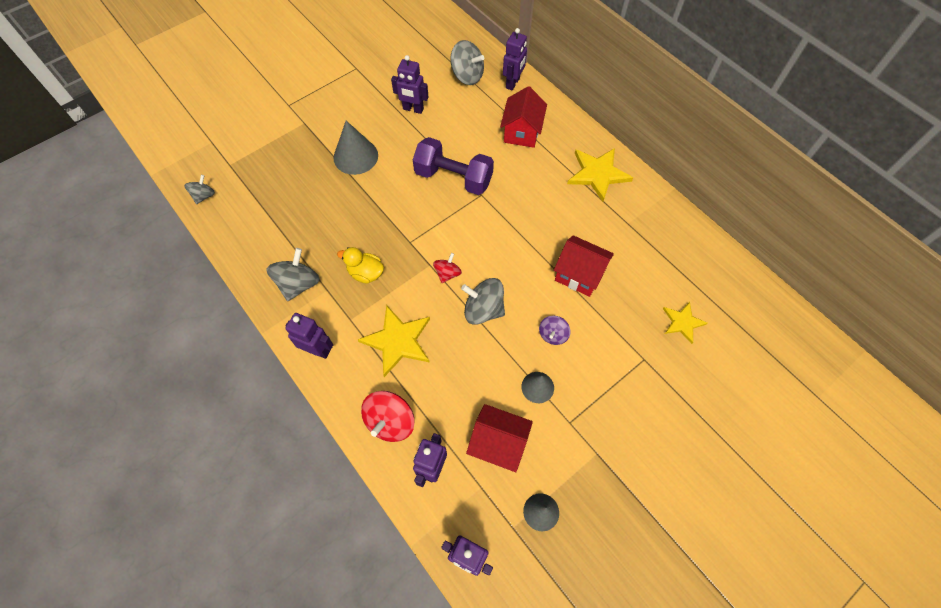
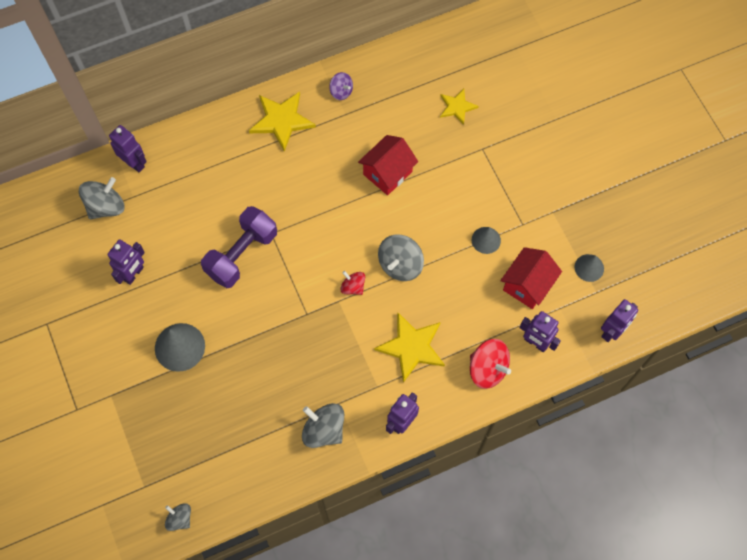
camera: 75 degrees left, 5 degrees up
(366, 273) = (330, 363): yellow duck -> none
(522, 132) = (205, 174): red house -> none
(553, 335) = (441, 213): purple spinning top -> purple spinning top (341, 91)

